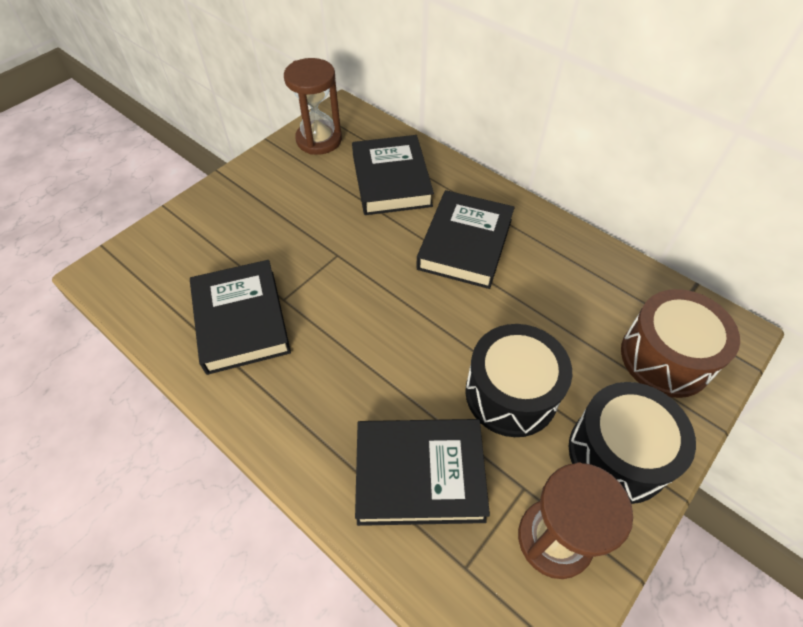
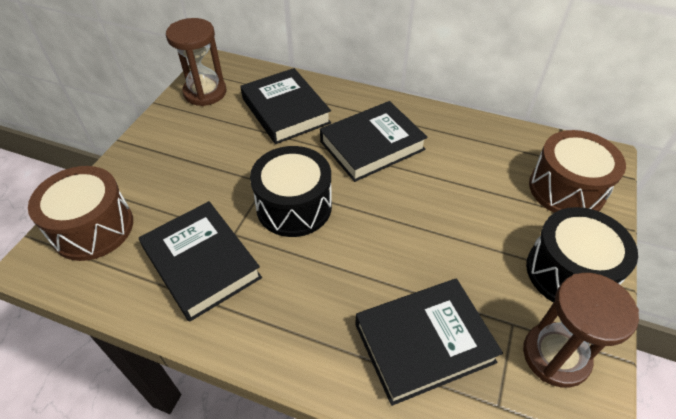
camera: 20 degrees left, 5 degrees down
(160, 255) = (93, 228): none -> brown drum
(465, 244) = (372, 145): black book -> black book turned 60 degrees clockwise
(511, 393) = (466, 252): black drum -> black drum (294, 206)

